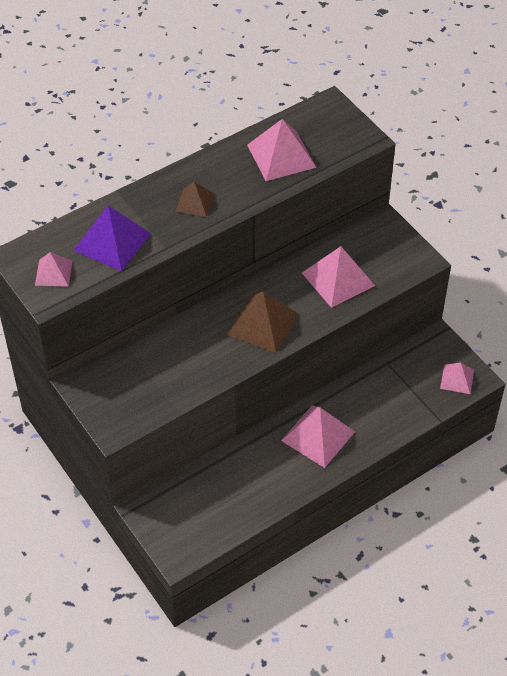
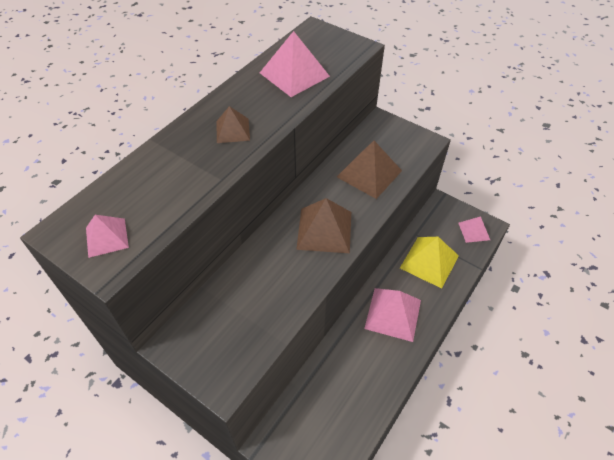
camera: 20 degrees left, 0 degrees up
(112, 241) = (162, 187): purple pyramid -> none
(338, 279) = (369, 173): pink pyramid -> brown pyramid
(386, 396) = (429, 261): none -> yellow pyramid

